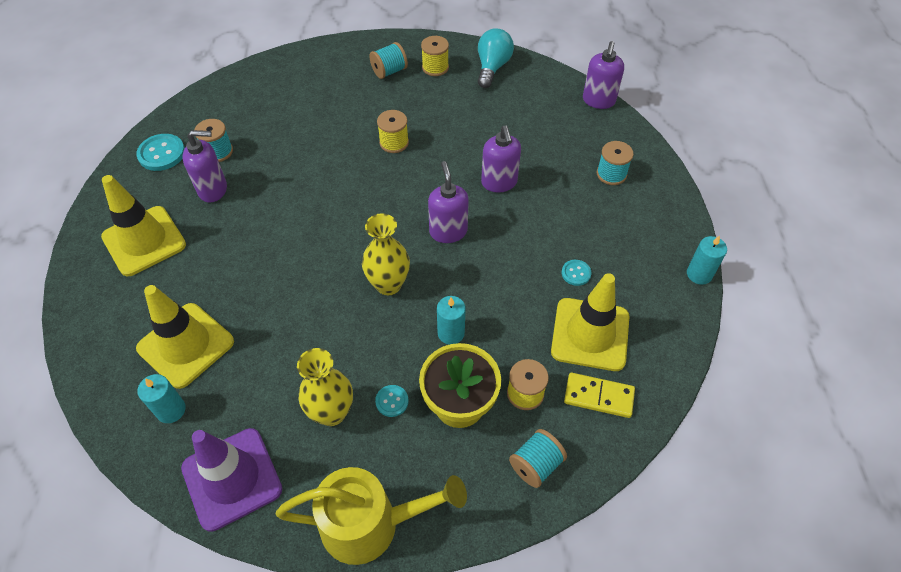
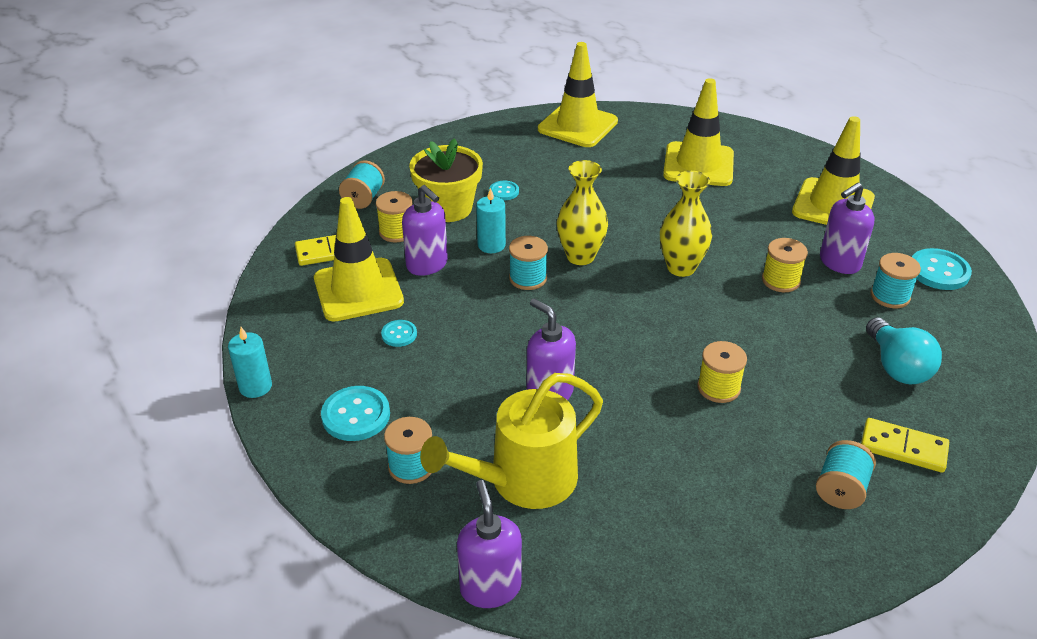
camera: 150 degrees right, 15 degrees down
(171, 410) = (660, 136): turquoise candle -> none
(232, 478) = (577, 125): purple traffic cone -> yellow traffic cone
(332, 412) = (544, 172): yellow vase -> yellow vase (681, 267)
(334, 74) = (903, 448): none -> yellow domino
(371, 524) = (464, 139): yellow watering can -> yellow watering can (522, 481)
(435, 67) = (785, 529): yellow spool -> yellow spool (780, 280)
(446, 282) = (528, 278): none -> turquoise spool
(448, 231) = (564, 320): purple soap dispenser -> purple soap dispenser (427, 265)
(492, 67) = (702, 574): turquoise light bulb -> turquoise light bulb (897, 367)
(633, 221) = (356, 415): none -> turquoise button

